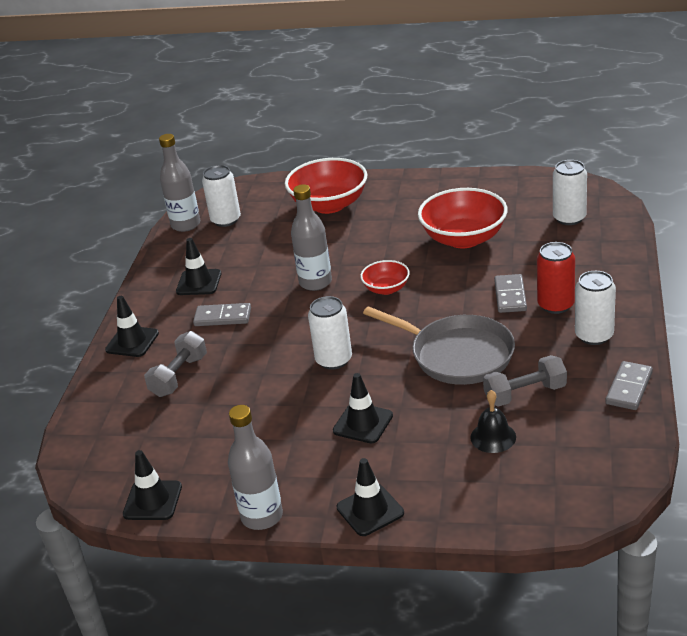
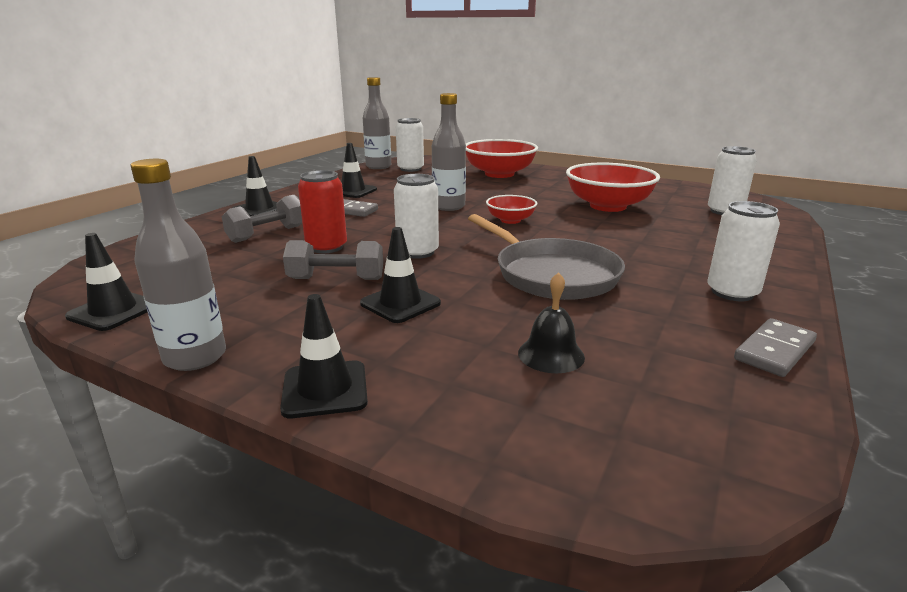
camera: 15 degrees right, 10 degrees down
(510, 296) = (638, 246): grey domino -> none
(525, 394) = (618, 323): grey dumbbell -> grey dumbbell (336, 279)
(555, 305) = (689, 261): red can -> red can (326, 247)

